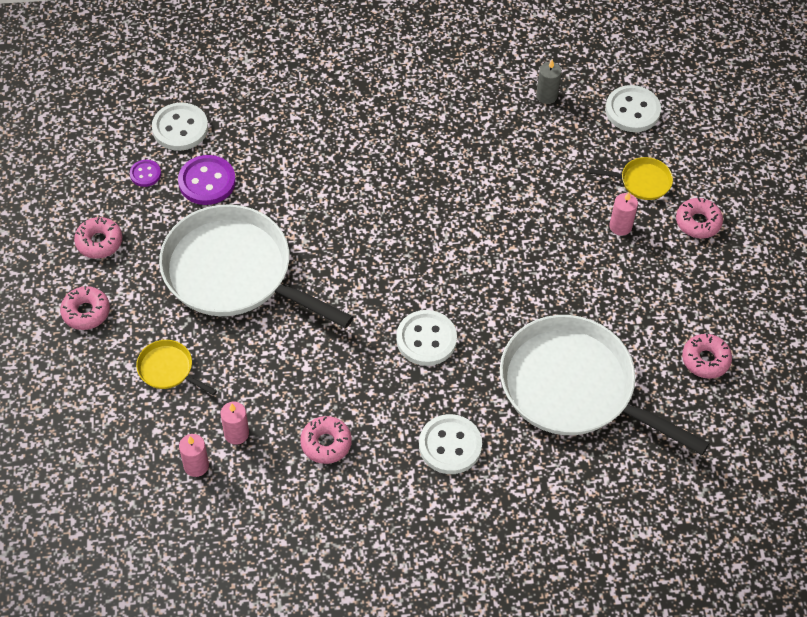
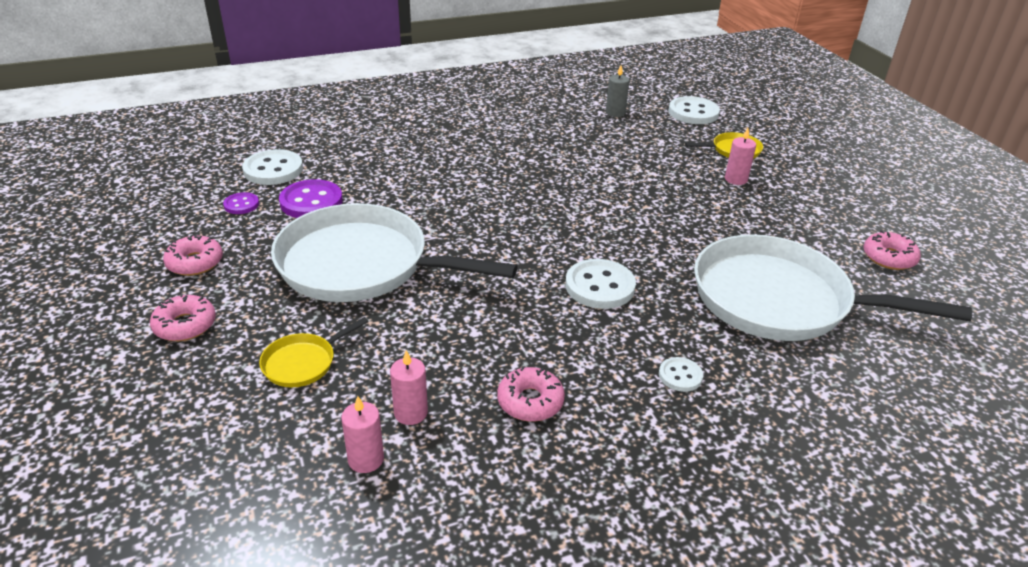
camera: 15 degrees left, 20 degrees down
(168, 369) = (303, 363): yellow pan -> yellow pan turned 60 degrees counterclockwise
(450, 445) = (680, 376): white button -> white button, size x0.55
(698, 222) = (801, 168): pink donut -> none

